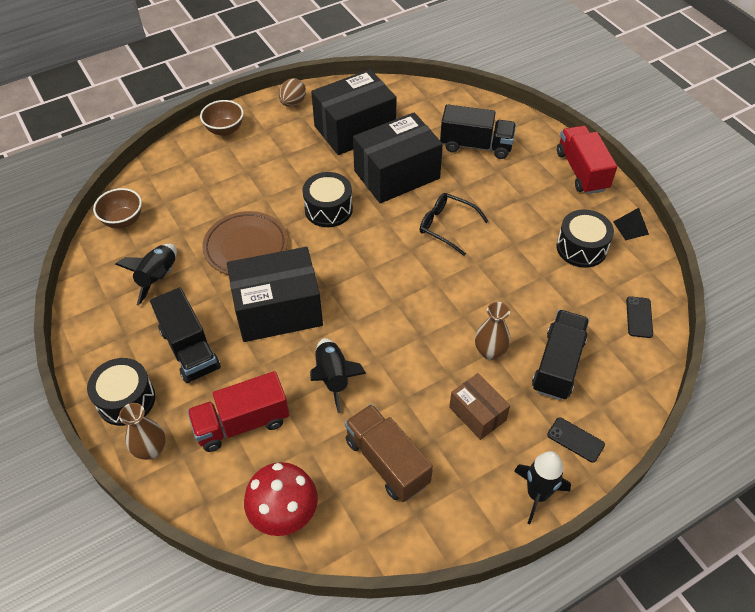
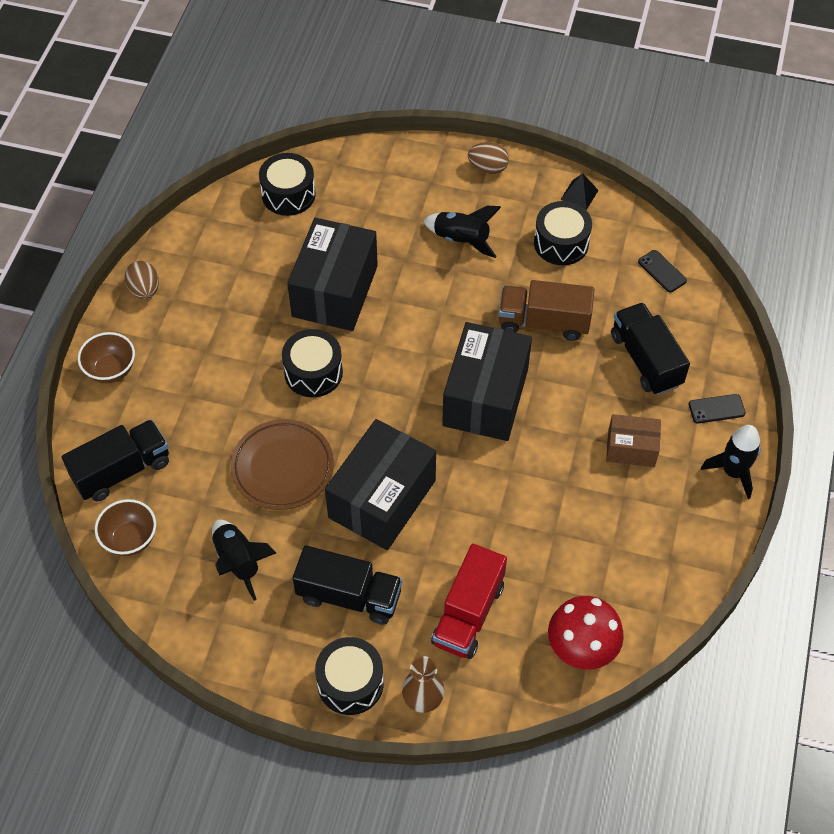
camera: 45 degrees left, 5 degrees up
(333, 377) = (494, 515): black rocket -> black rocket (461, 240)
(354, 129) = (241, 273): black box -> black box (485, 397)
(387, 462) = (609, 543): brown truck -> brown truck (543, 322)
(434, 106) = (288, 194): none -> black drum
(447, 226) = (435, 308): black glasses -> none
(476, 145) = (372, 208): black truck -> black truck (122, 470)
(490, 351) = (587, 391): brown vase -> none
(581, 171) = (488, 168): red truck -> brown egg

